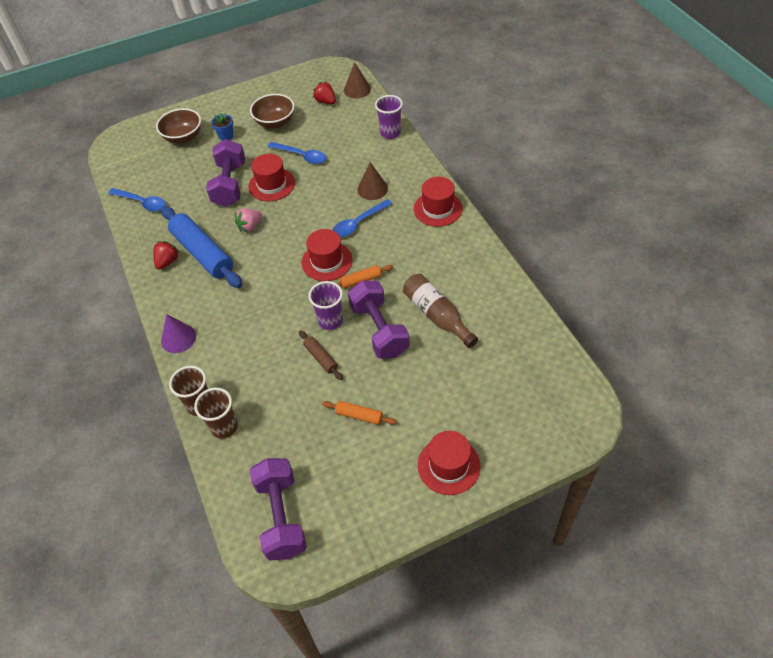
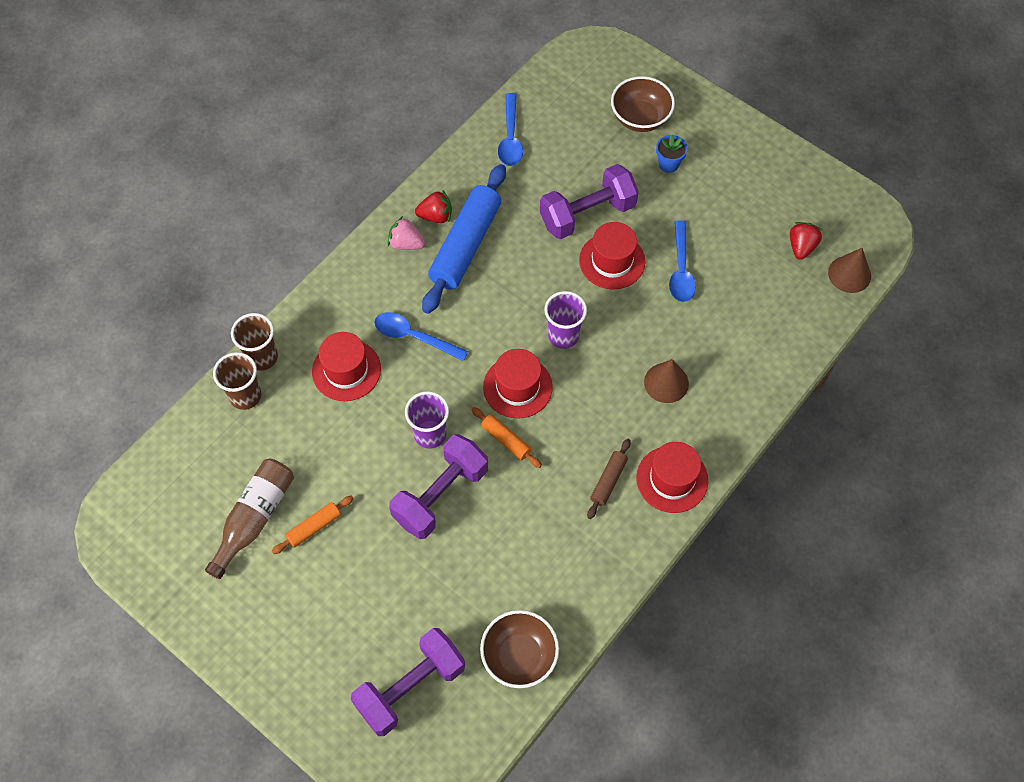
camera: 60 degrees right, 10 degrees up
(178, 338) = (336, 288): purple cone -> none
(250, 226) = (531, 273): pink strawberry -> pink strawberry (406, 243)
(275, 122) = (725, 207): brown bowl -> brown bowl (519, 656)
(281, 516) = (165, 506): purple dumbbell -> purple dumbbell (410, 687)
(321, 358) = (373, 449): brown rolling pin -> brown rolling pin (608, 481)
(358, 223) = (597, 394): blue spoon -> blue spoon (414, 337)
(359, 416) = (314, 527): orange rolling pin -> orange rolling pin turned 60 degrees clockwise
(390, 133) = (784, 357): purple cup -> purple cup (563, 336)
(437, 315) = (492, 552): brown bottle -> brown bottle (255, 518)
(448, 466) = (288, 651): red hat -> red hat (346, 370)

